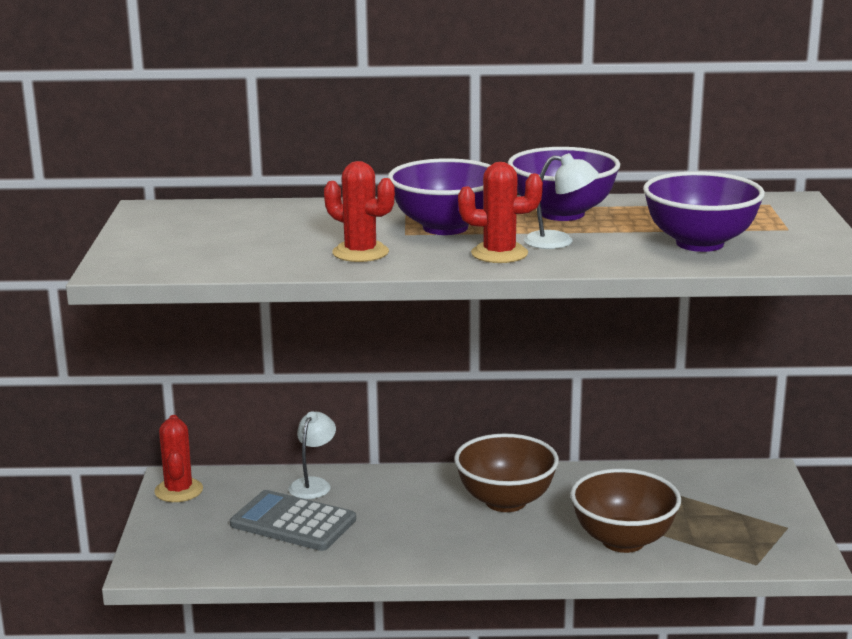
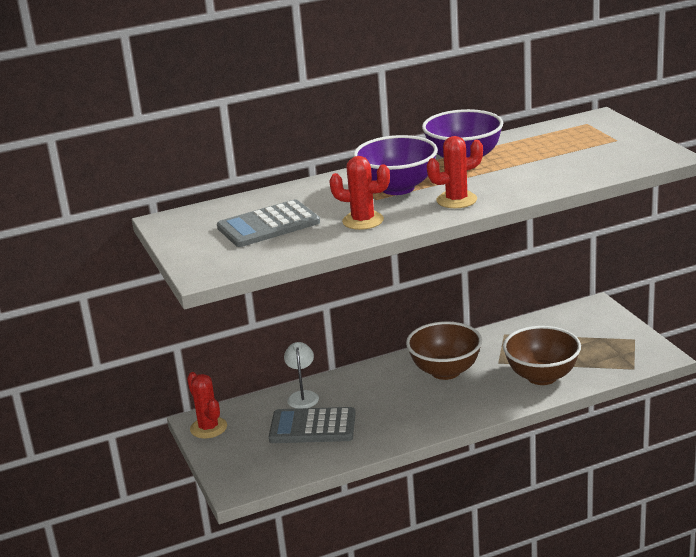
camera: 20 degrees left, 5 degrees up
(250, 235) = (268, 225): none -> grey calculator
(559, 241) = (485, 182): white lamp -> none
(699, 243) = (574, 163): purple bowl -> none

